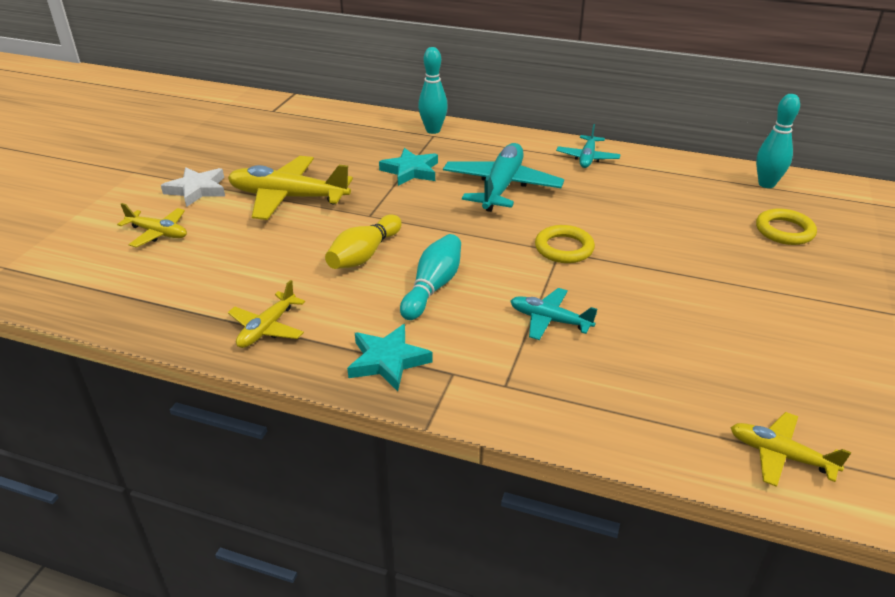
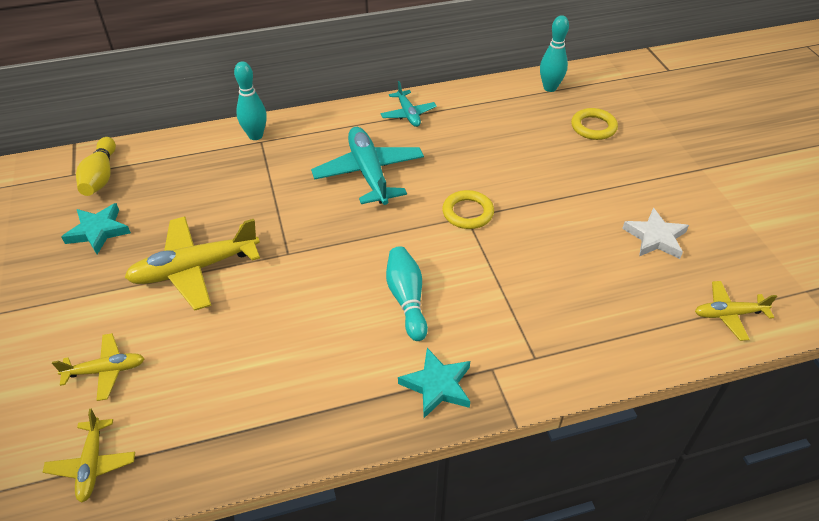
camera: 35 degrees left, 10 degrees up
(197, 190) = (93, 303): white star -> white star (655, 237)
(267, 328) = (314, 411): yellow plane -> yellow plane (92, 465)
(364, 255) = (323, 296): yellow bowling pin -> yellow bowling pin (101, 176)
(410, 171) = (278, 189): turquoise star -> turquoise star (98, 231)
(549, 320) = (514, 284): turquoise plane -> none

